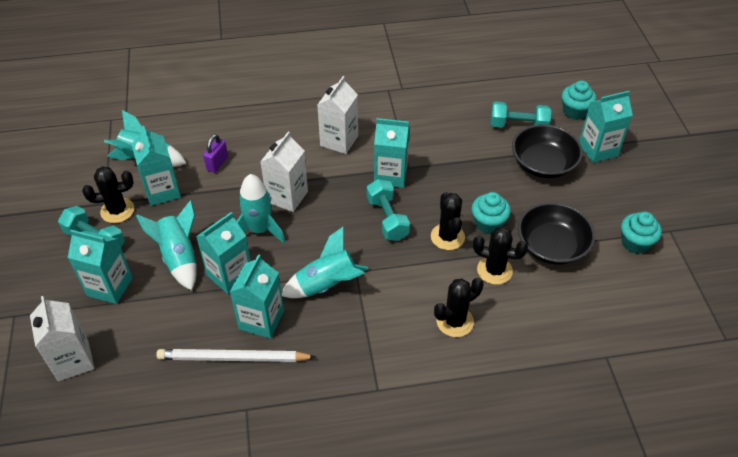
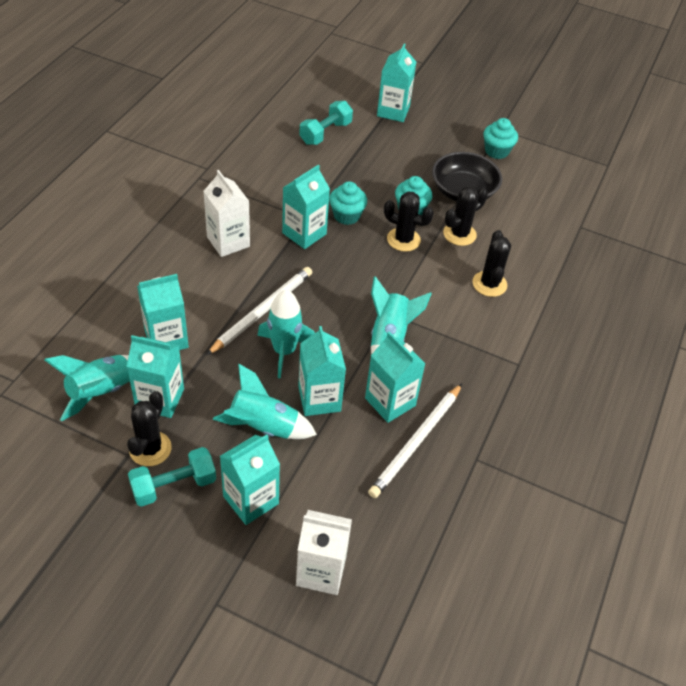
camera: 60 degrees left, 0 degrees up
(217, 163) = (166, 339): purple padlock -> turquoise carton
(287, 197) = (262, 311): white carton -> white pencil
(387, 219) = (351, 263): turquoise dumbbell -> none
(543, 164) = (379, 146): black bowl -> none
(575, 111) = (342, 97): turquoise cupcake -> turquoise cupcake (346, 216)

